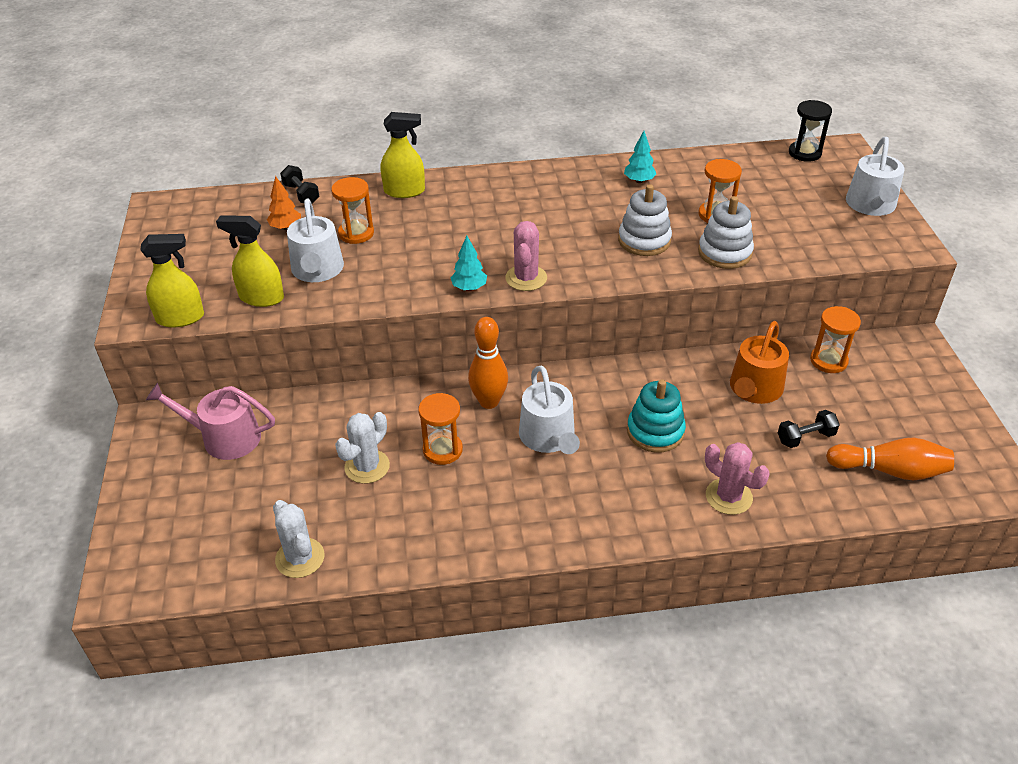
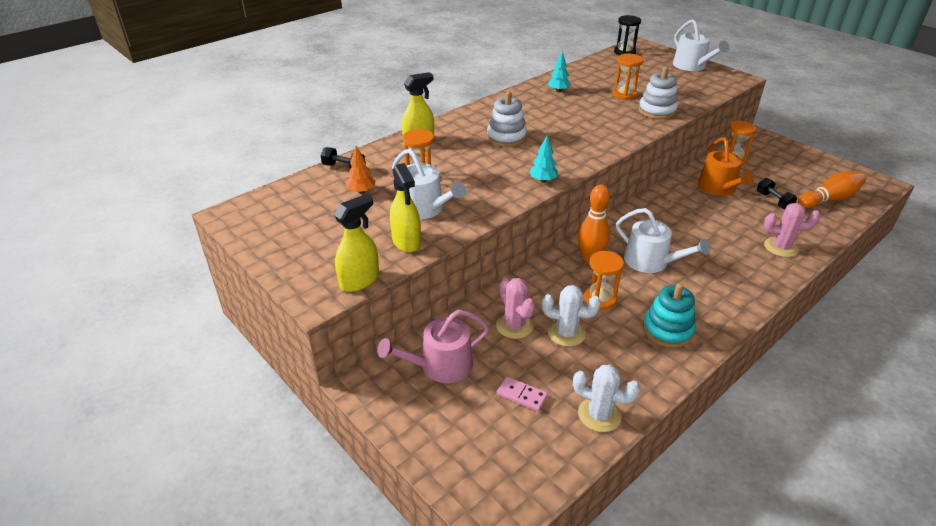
camera: 35 degrees left, 5 degrees down
(258, 502) = (522, 395): none -> pink domino
(261, 298) = (406, 241): yellow spray bottle -> yellow spray bottle turned 90 degrees counterclockwise
(367, 466) = (566, 333): white cactus -> white cactus turned 75 degrees counterclockwise
(526, 278) = (569, 162): pink cactus -> pink cactus (514, 326)
(644, 240) = (606, 119): white stacking toy -> white stacking toy (506, 137)
(655, 431) = (701, 232): turquoise stacking toy -> turquoise stacking toy (667, 330)
(805, 437) = (773, 201): black dumbbell -> black dumbbell turned 60 degrees counterclockwise

